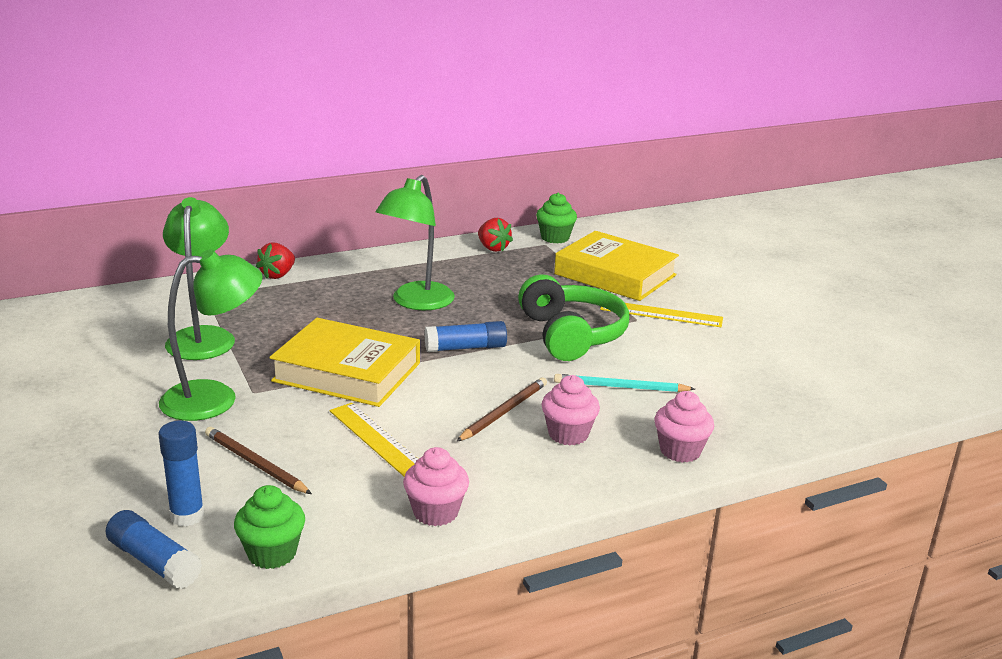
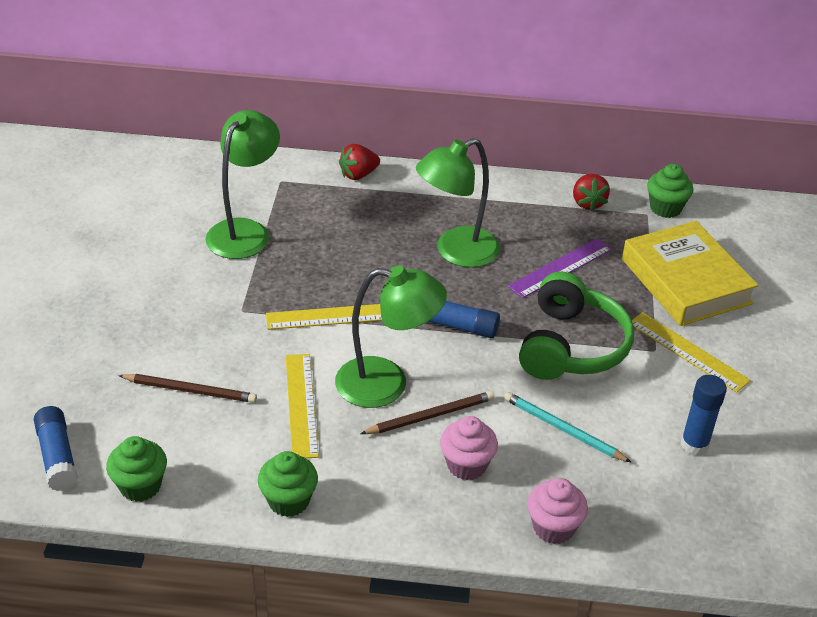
camera: 30 degrees right, 15 degrees up
(187, 516) = (107, 422): blue glue stick -> blue glue stick (694, 445)
(215, 398) = (207, 306): green lamp -> green lamp (387, 384)
(255, 464) = (190, 390): brown pencil -> brown pencil turned 120 degrees clockwise
(347, 372) = (332, 316): yellow book -> yellow ruler
(435, 512) = (288, 501): pink cupcake -> green cupcake
(512, 291) = (560, 268): none -> purple ruler

